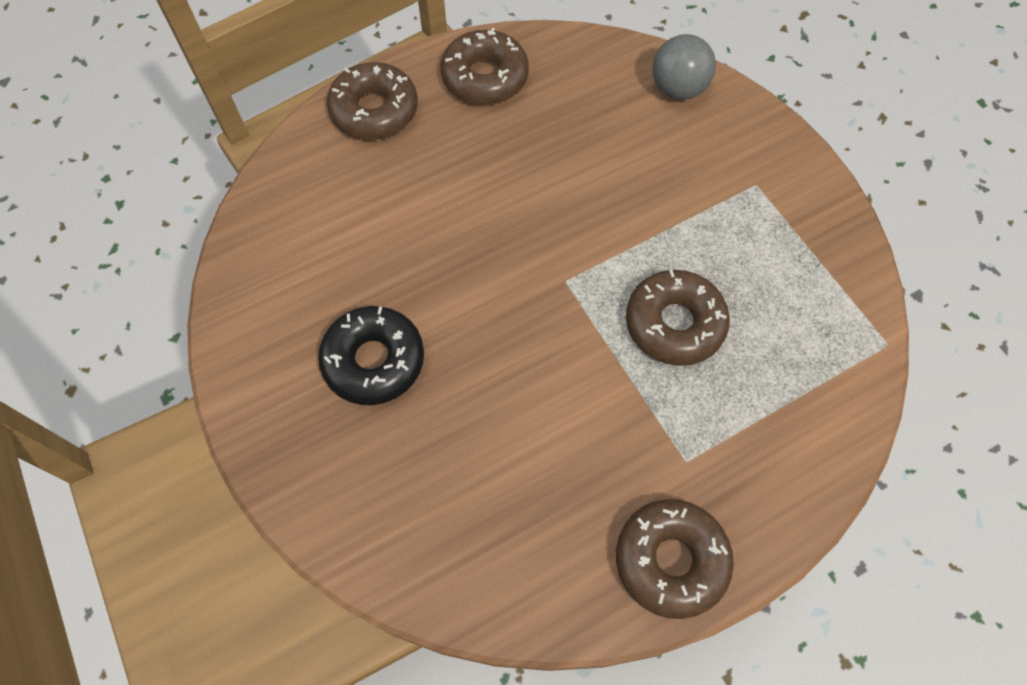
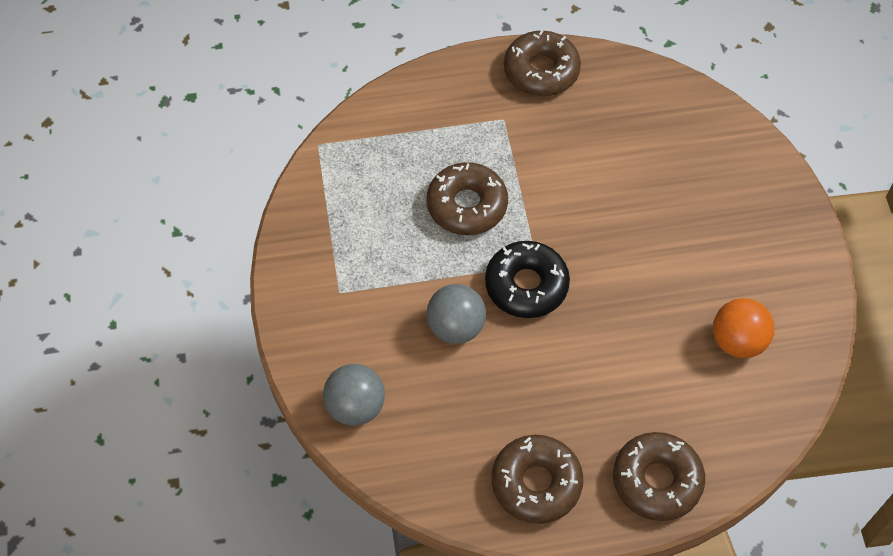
camera: 160 degrees left, 5 degrees down
(319, 264) = (737, 341): none -> orange ball
(374, 361) = (708, 250): black donut -> black donut (526, 285)
(621, 186) = (456, 327): none -> grey ball

